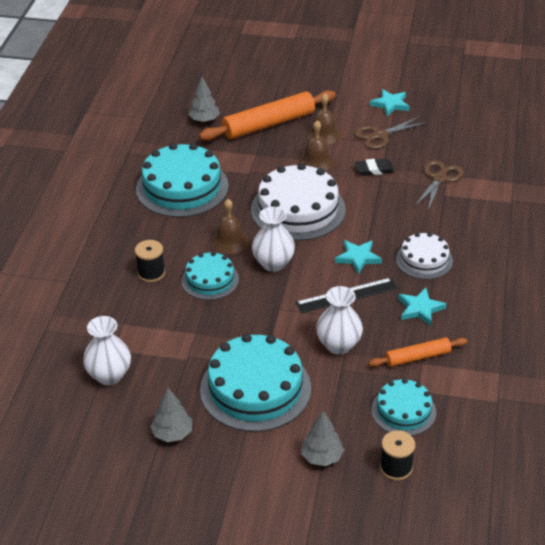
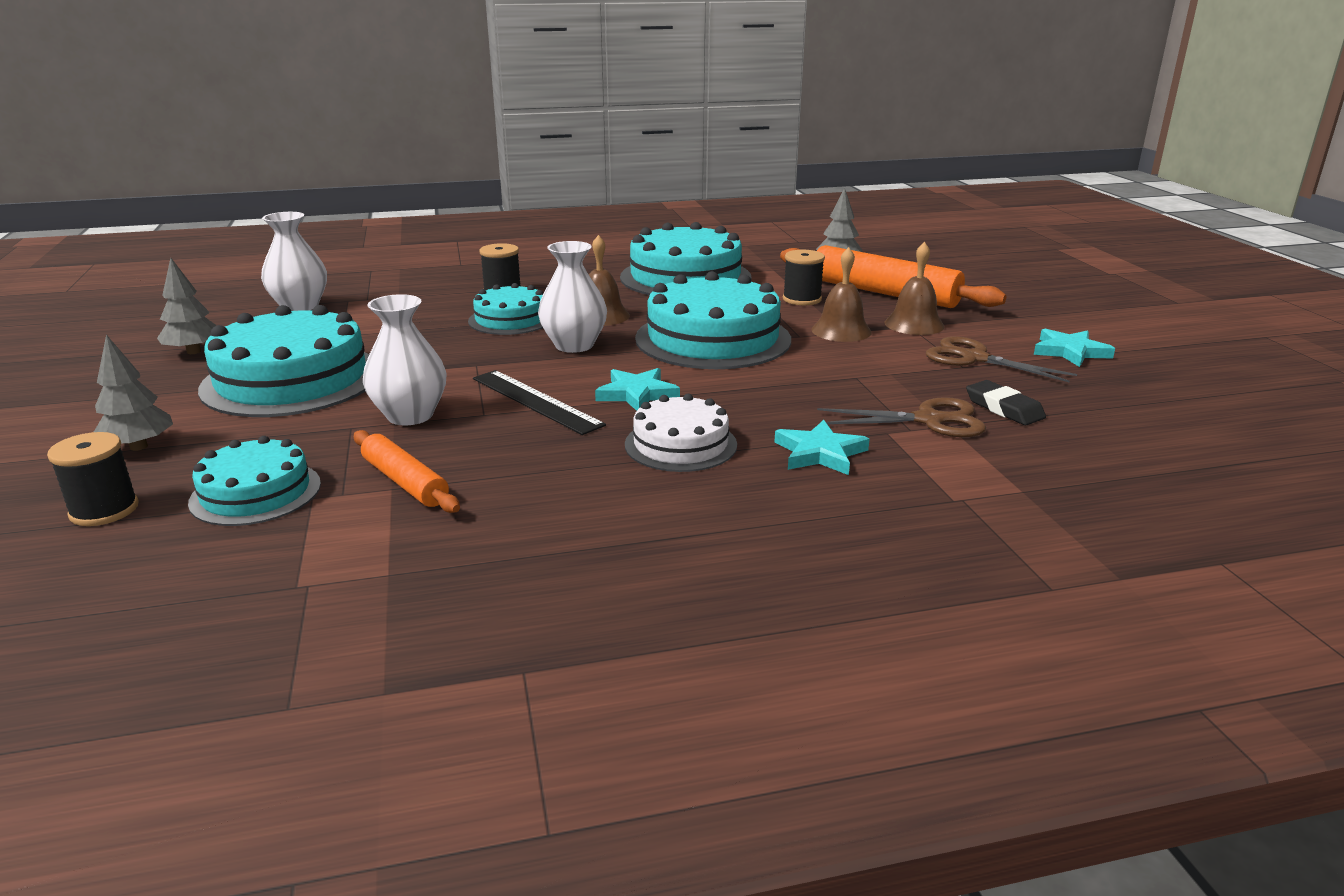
camera: 65 degrees right, 15 degrees down
(257, 156) = (802, 299): none -> black spool
(298, 209) = (713, 339): white cake -> turquoise cake
(374, 170) = (877, 368): black eraser -> black eraser (1004, 408)
(420, 309) = (541, 463): turquoise star -> turquoise star (820, 453)

